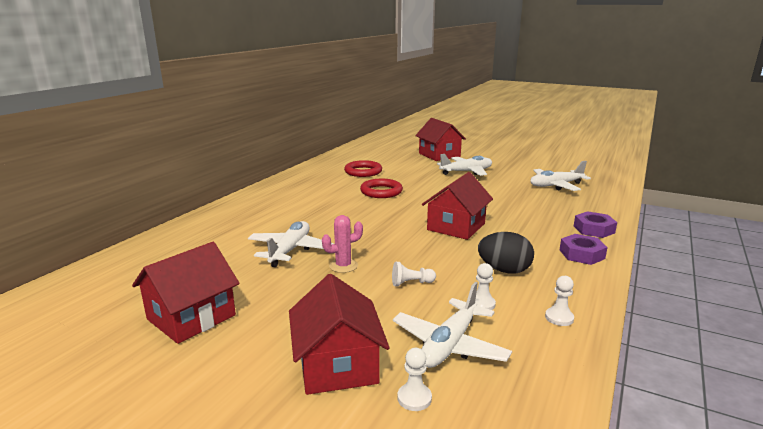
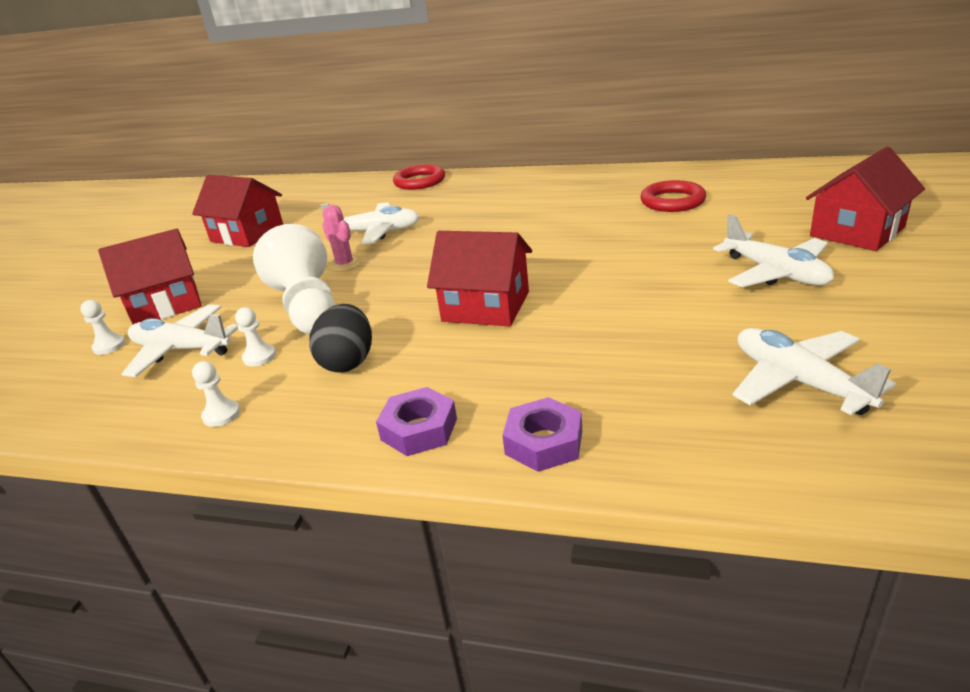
camera: 80 degrees right, 10 degrees up
(381, 192) = (593, 231): red ring -> red ring (419, 181)
(411, 283) = (308, 307): white pawn -> white pawn, size x2.50

